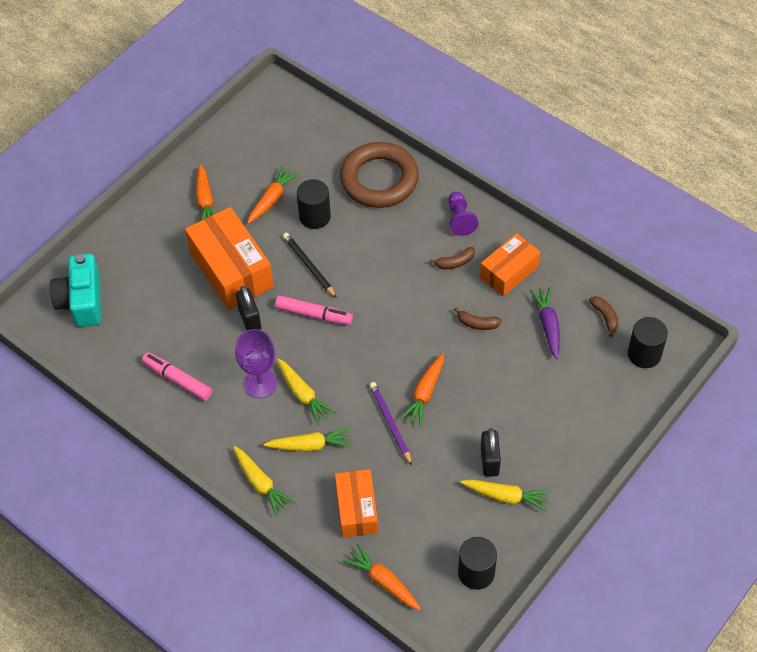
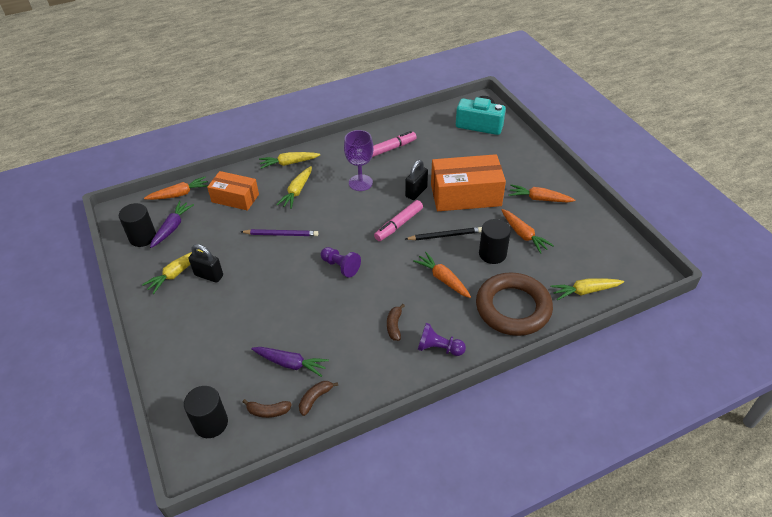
camera: 115 degrees right, 10 degrees down
(250, 319) = (416, 192): black padlock -> black padlock turned 60 degrees counterclockwise
(303, 395) = (337, 199): yellow carrot -> yellow carrot (585, 291)
(406, 341) = (340, 266): none -> purple pawn
(425, 393) = (289, 261): orange carrot -> orange carrot (443, 279)
(443, 549) = (172, 227): none -> purple carrot
(477, 323) = (326, 316): brown banana -> brown banana (315, 399)
(509, 272) = (361, 360): orange box -> none

